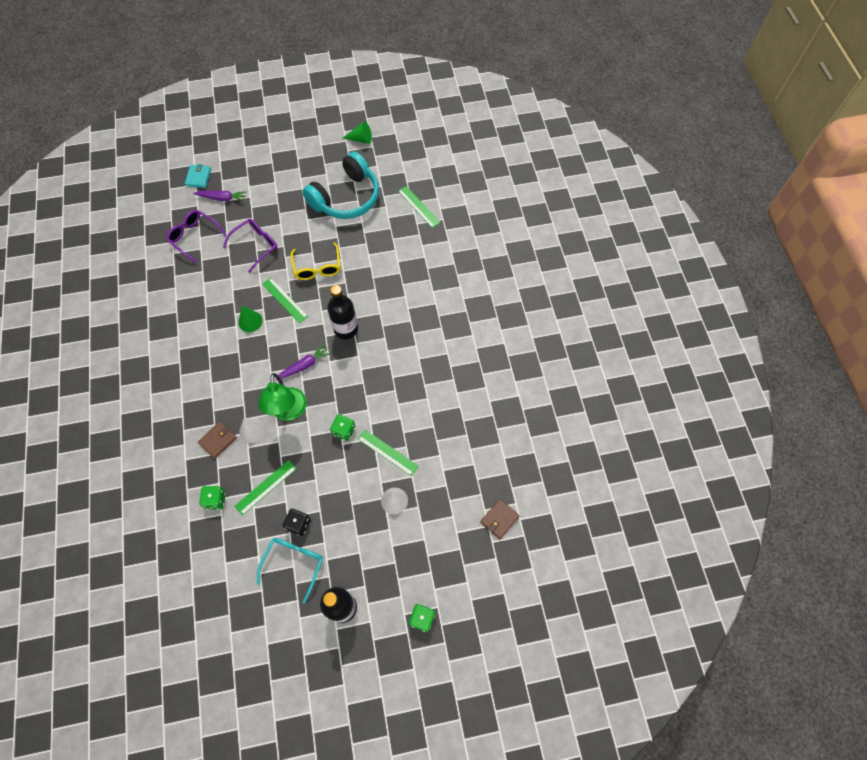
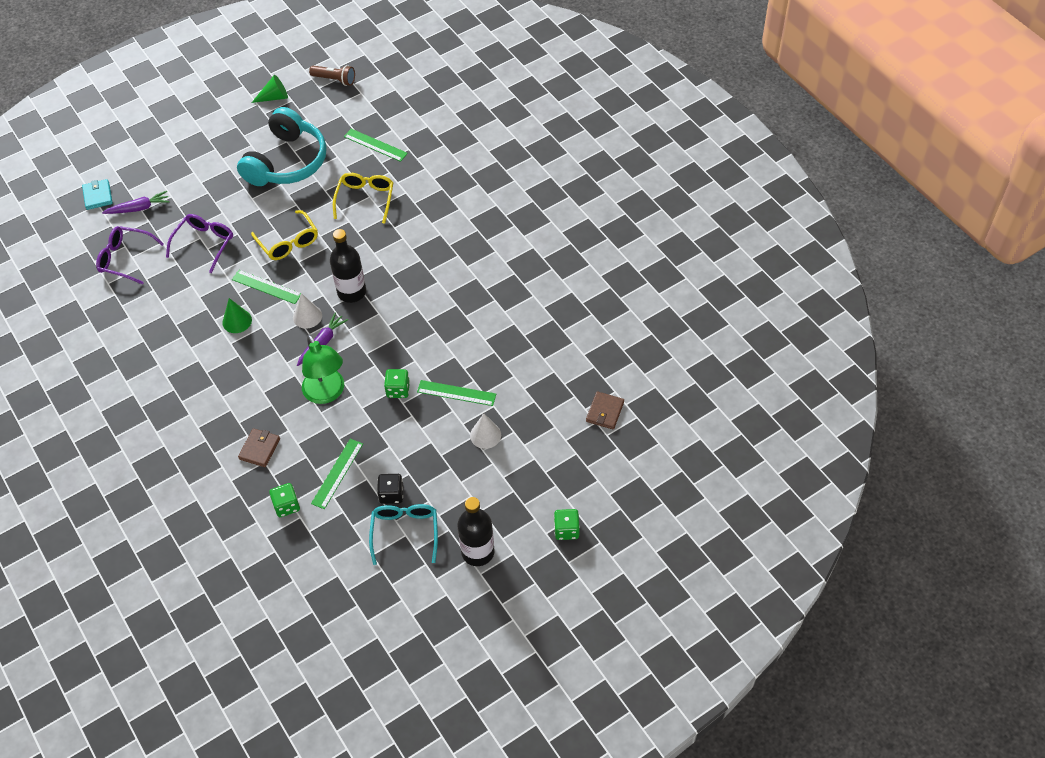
camera: 20 degrees left, 10 degrees down
(252, 430) = (294, 425): white cone -> white cone (307, 316)
(391, 251) = (365, 199): none -> yellow glasses
(412, 140) = (335, 80): none -> brown flashlight

